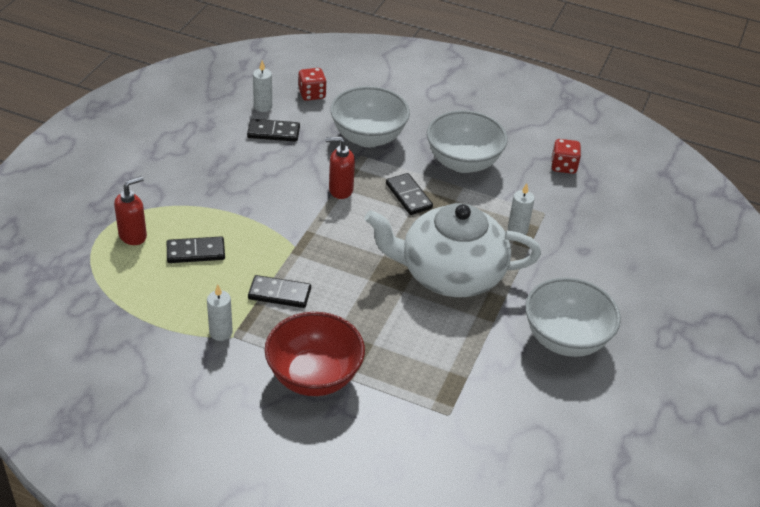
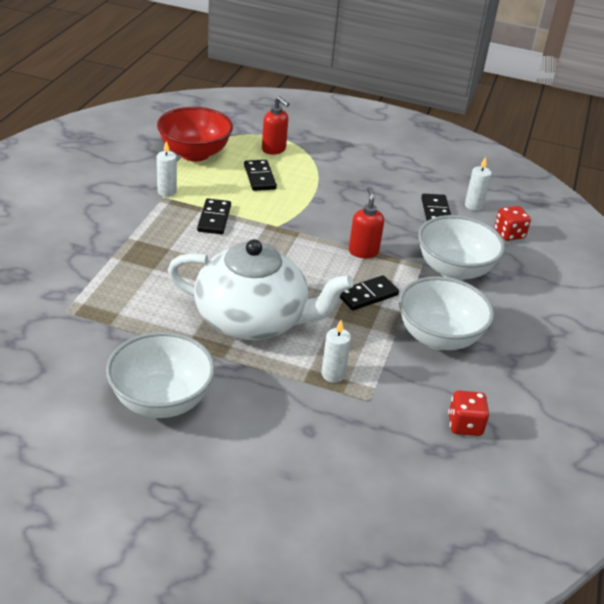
camera: 85 degrees right, 5 degrees down
(314, 376) = (116, 237): red bowl -> red bowl (194, 153)
(450, 274) = (253, 320): white teapot -> white teapot turned 105 degrees clockwise

